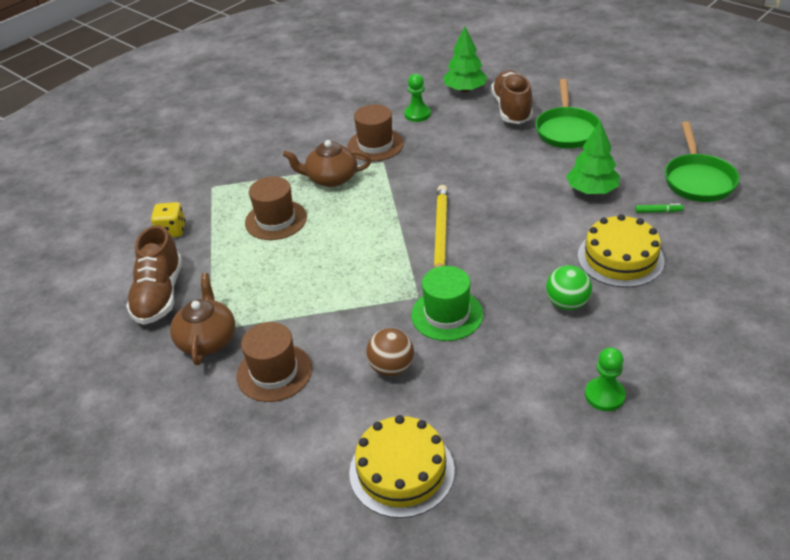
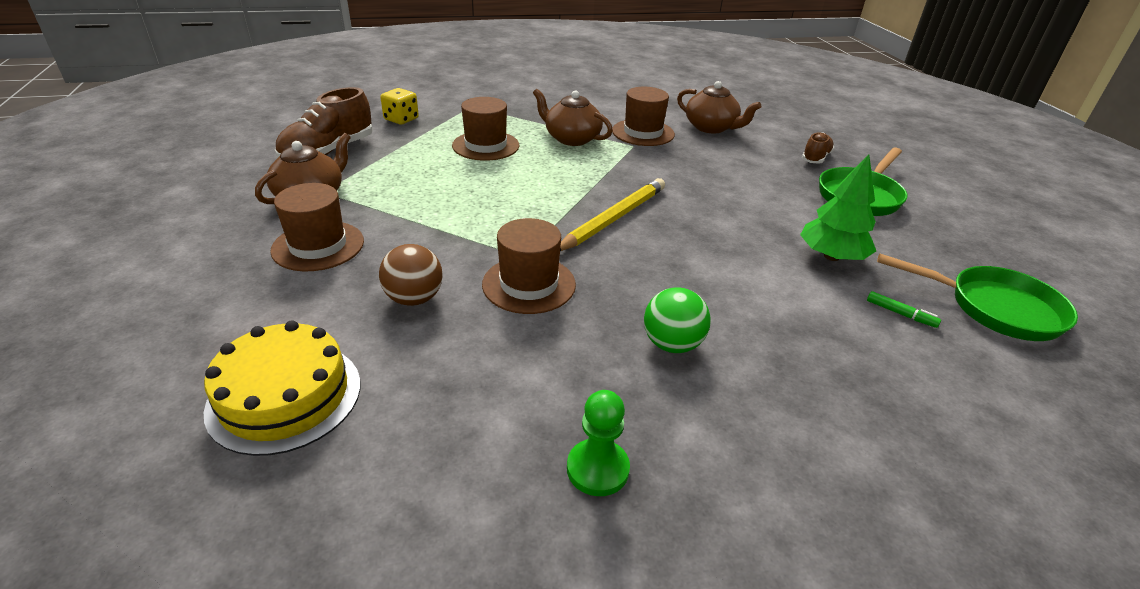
camera: 30 degrees right, 5 degrees down
(417, 114) = (711, 127): green pawn -> brown teapot
(447, 314) = (529, 284): green hat -> brown hat
(465, 89) = (782, 128): green tree -> none
(512, 109) = (815, 158): brown shoe -> brown shoe, size x0.55
(620, 258) = (794, 335): yellow cake -> none
(698, 180) = (994, 308): green pan -> green pan turned 105 degrees counterclockwise

